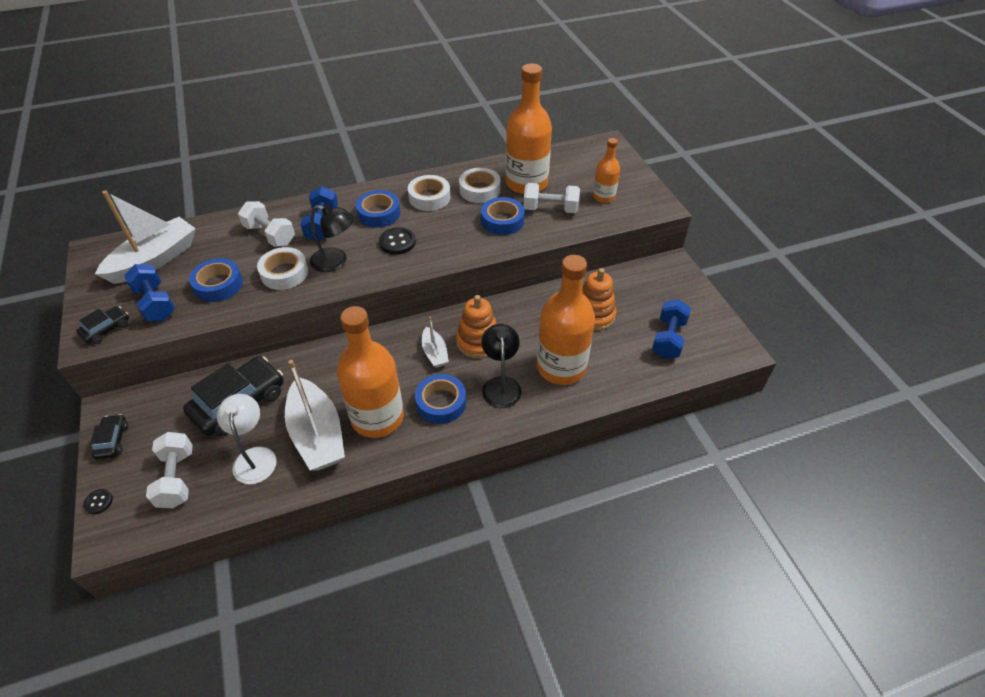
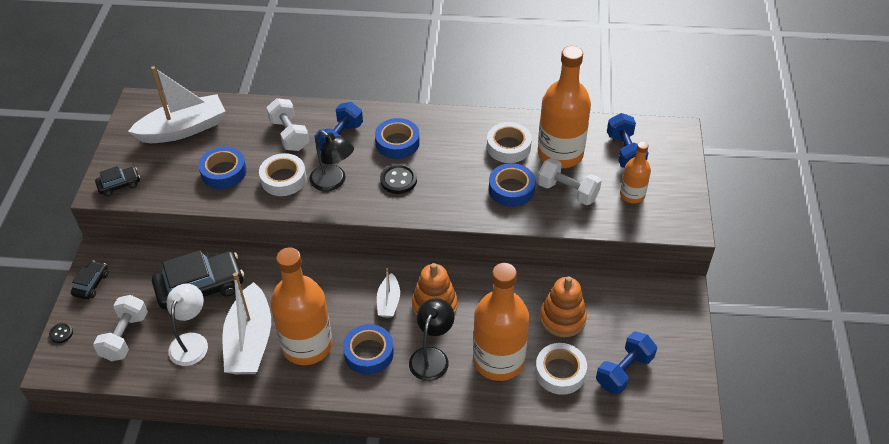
camera: 25 degrees right, 0 degrees up
(155, 303) = (166, 173): blue dumbbell -> blue dumbbell (625, 152)
(429, 197) = (454, 140): white tape -> white tape (560, 372)

